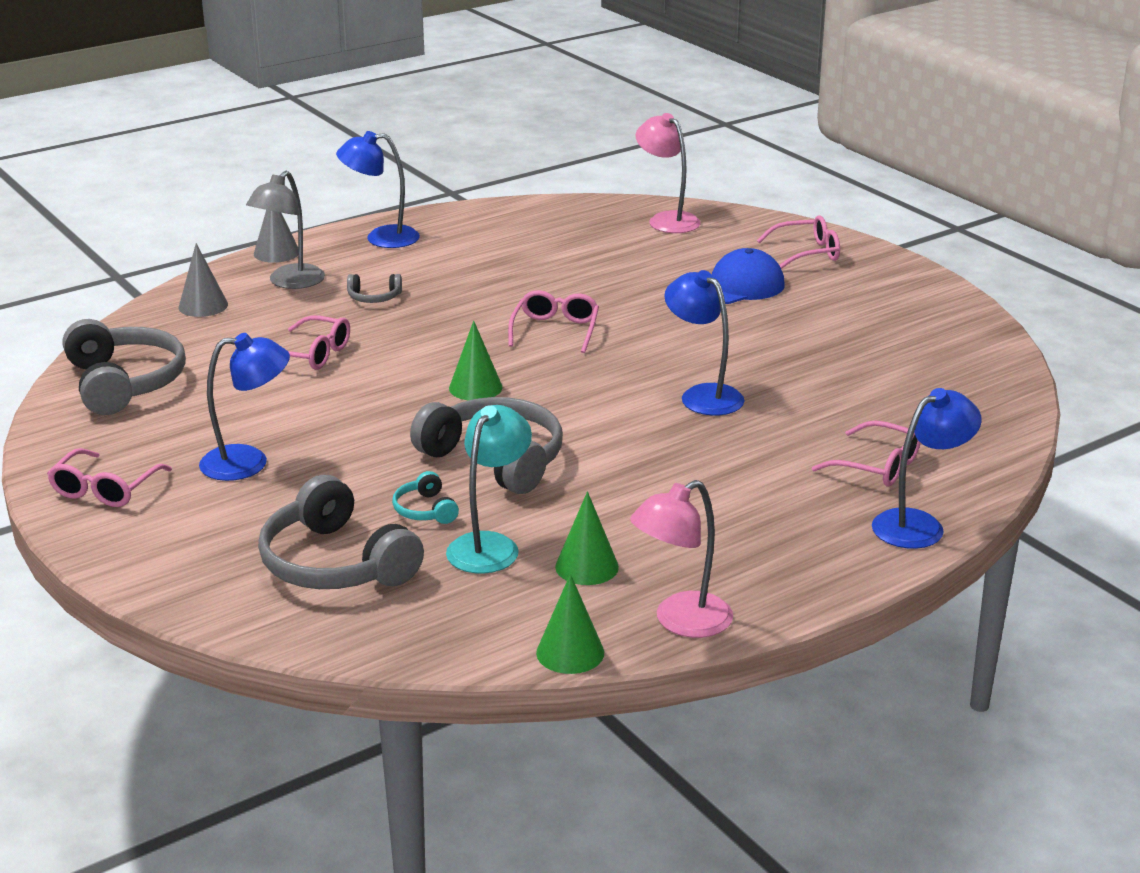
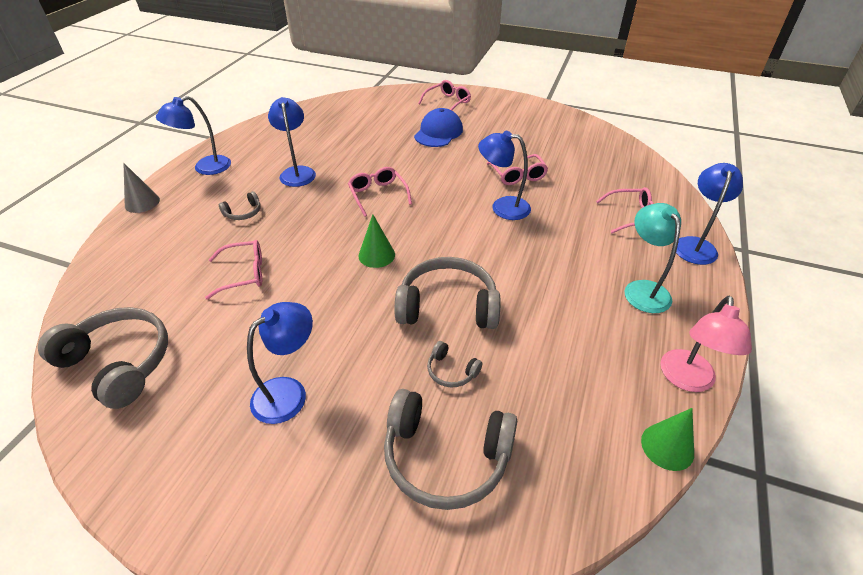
camera: 35 degrees left, 15 degrees up
(105, 489) = (195, 485): pink glasses -> pink glasses (518, 175)
(203, 306) = (124, 265): grey cone -> none
(290, 282) = (173, 222): grey lamp -> none
(425, 510) = (451, 371): turquoise headphones -> grey headphones
(485, 275) = (297, 172): none -> blue lamp
(490, 545) = (521, 379): turquoise lamp -> turquoise lamp (642, 289)
(587, 567) = (591, 365): green cone -> none
(667, 220) = (358, 105): pink lamp -> none

